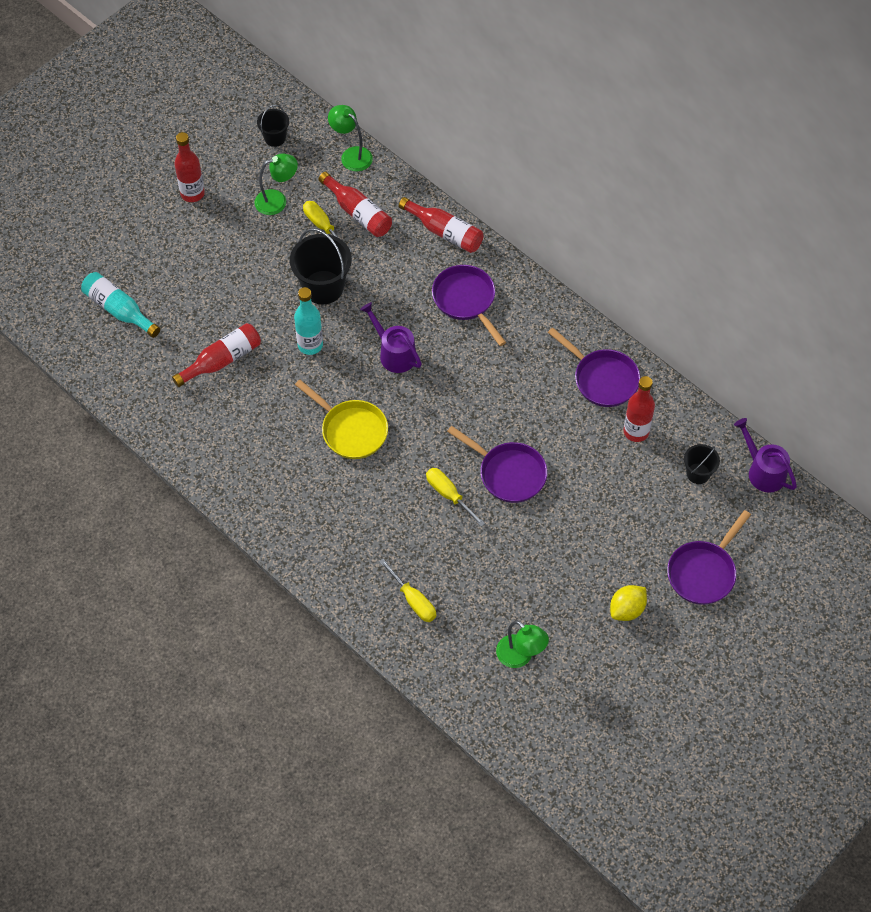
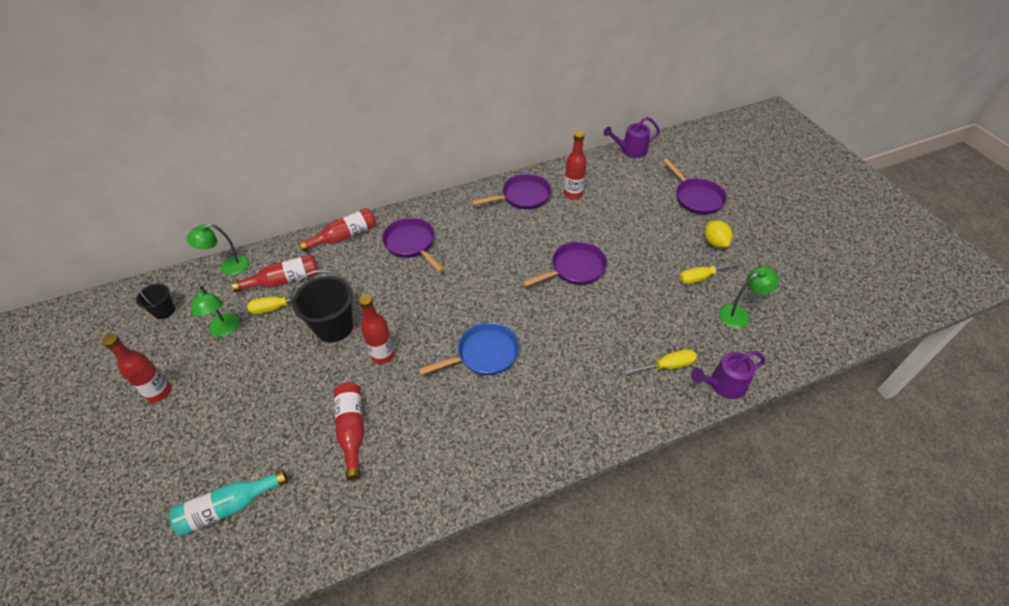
camera: 65 degrees left, 10 degrees down
(277, 200) = (225, 330): green lamp -> green lamp turned 150 degrees clockwise
(310, 345) = (383, 355): turquoise bottle -> red bottle
(351, 430) = (484, 354): yellow pan -> blue pan
(394, 353) = (429, 301): purple watering can -> purple watering can (723, 385)
(449, 495) = (577, 310): yellow screwdriver -> yellow screwdriver (701, 277)
(466, 300) = (411, 244): purple pan -> purple pan turned 60 degrees clockwise
(698, 473) = (619, 177): black bucket -> none

